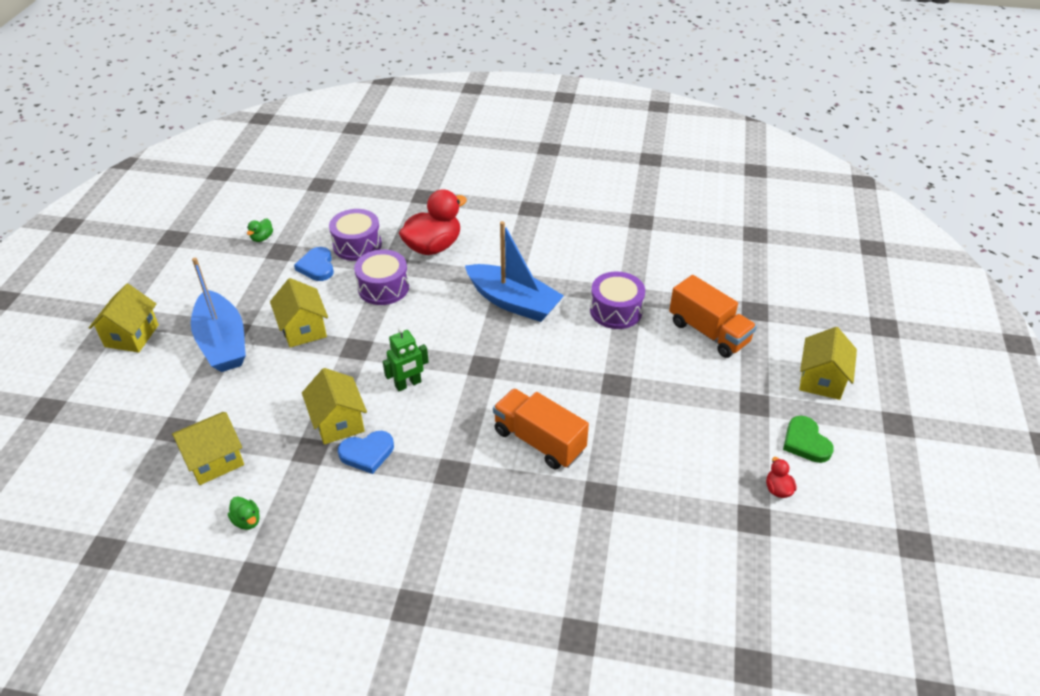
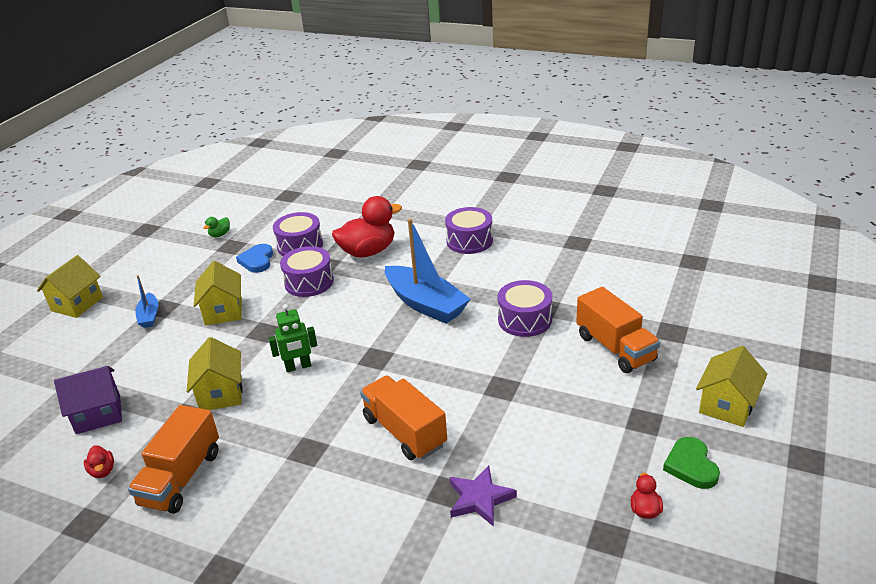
camera: 15 degrees right, 10 degrees down
(214, 460) = (98, 414): yellow house -> purple house
(222, 342) = (149, 316): blue boat -> blue boat, size x0.49
(247, 521) = (102, 471): green duck -> red duck
(334, 517) = (181, 478): none -> orange truck
(367, 453) = (235, 424): blue heart -> none
(534, 227) = (469, 241): none -> purple drum
(631, 498) = (479, 498): none -> purple star

